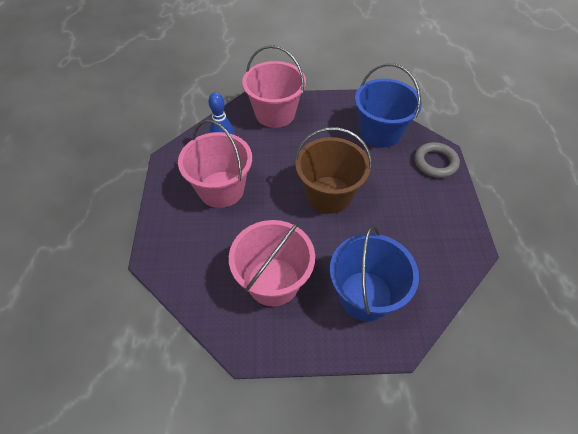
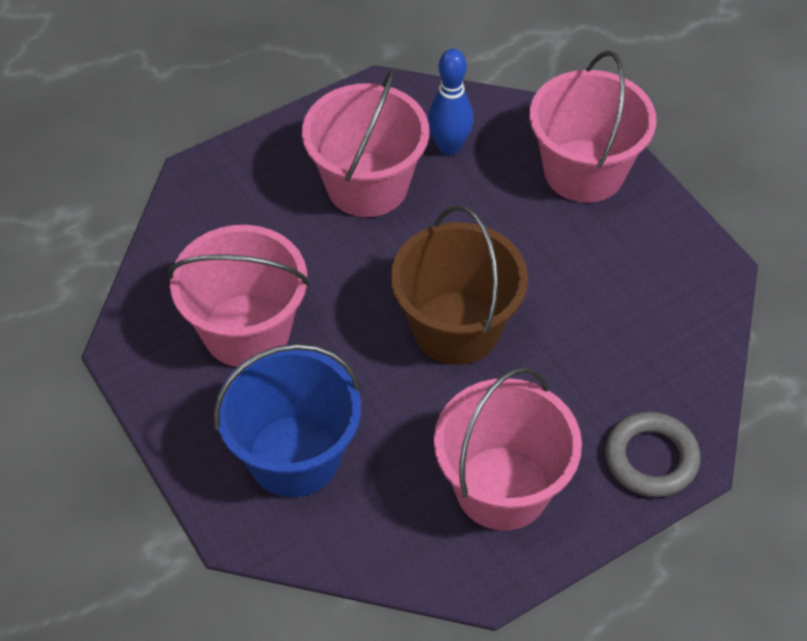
camera: 60 degrees right, 0 degrees up
(380, 132) = (662, 343): blue bucket -> none
(426, 219) = (502, 488): none -> pink bucket

